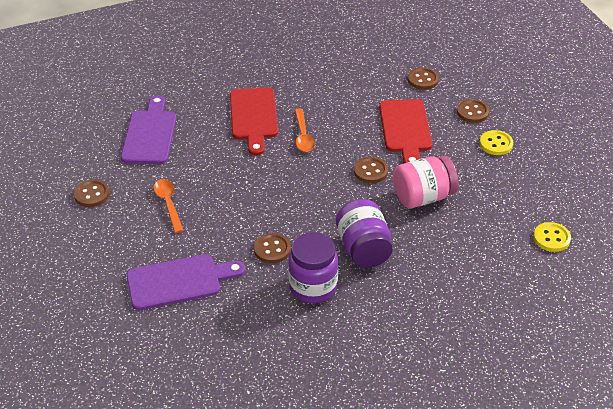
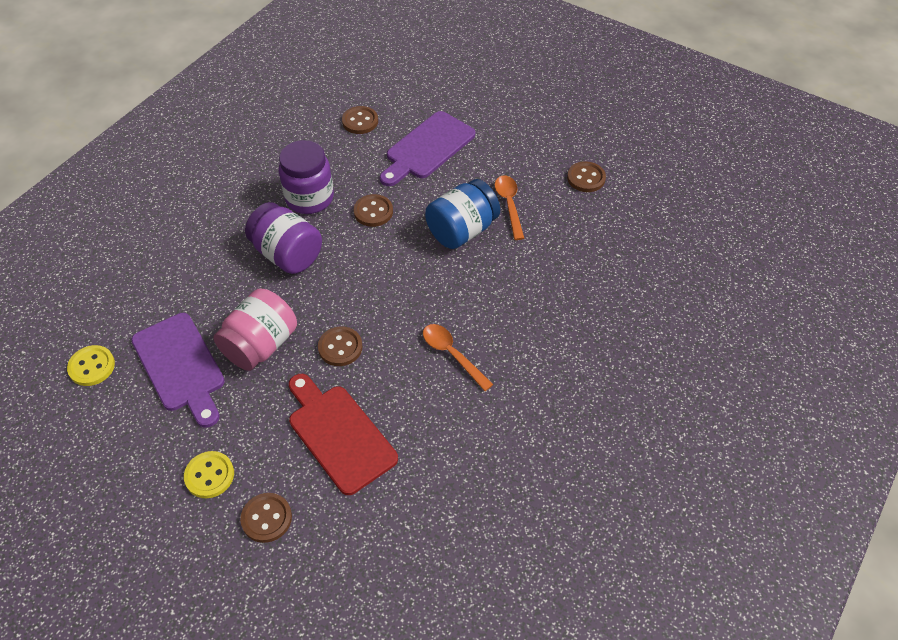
camera: 145 degrees right, 10 degrees up
(150, 134) = (612, 265): purple cutting board -> purple cutting board (180, 366)
(168, 204) = (509, 205): orange spoon -> orange spoon turned 135 degrees counterclockwise
(221, 203) = (462, 230): none -> blue jar
(253, 117) = (530, 349): red cutting board -> none
(423, 80) = (370, 545): brown button -> brown button (360, 121)

